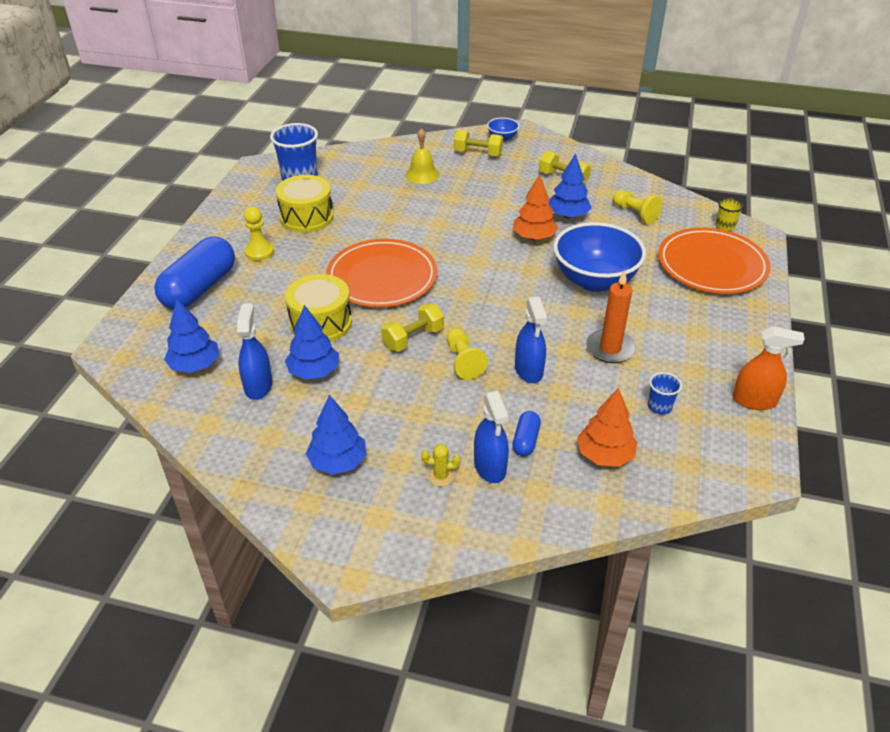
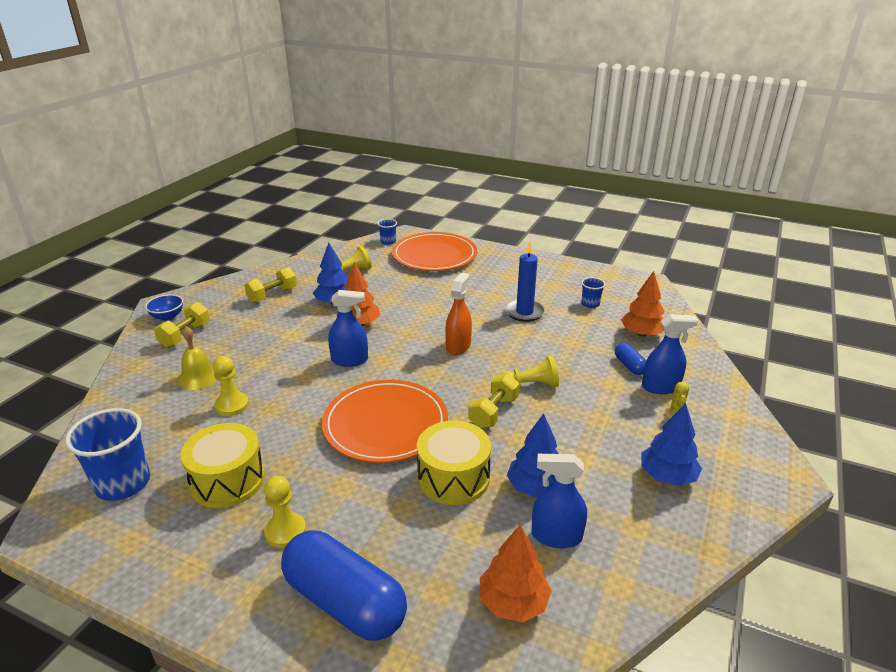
camera: 80 degrees left, 10 degrees down
(195, 365) = (513, 602): blue tree -> orange tree
(390, 198) = (232, 405): none -> yellow pawn
(413, 338) = (493, 412): yellow dumbbell -> yellow dumbbell turned 60 degrees clockwise
(526, 440) = (629, 366): blue capsule -> blue capsule turned 45 degrees clockwise
(529, 370) = (546, 353): blue spray bottle -> blue spray bottle (350, 360)
(594, 280) = (436, 305): blue bowl -> none
(610, 348) = (524, 312): orange candle -> blue candle
(725, 226) = (388, 242): yellow cup -> blue cup
(754, 400) = (584, 270): orange spray bottle -> orange spray bottle (458, 346)

